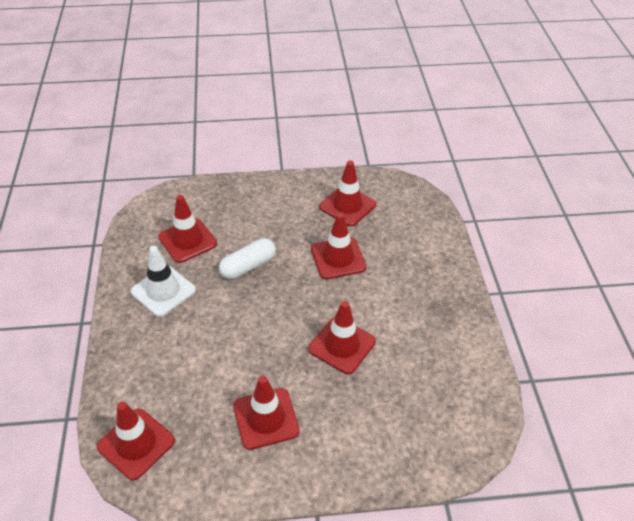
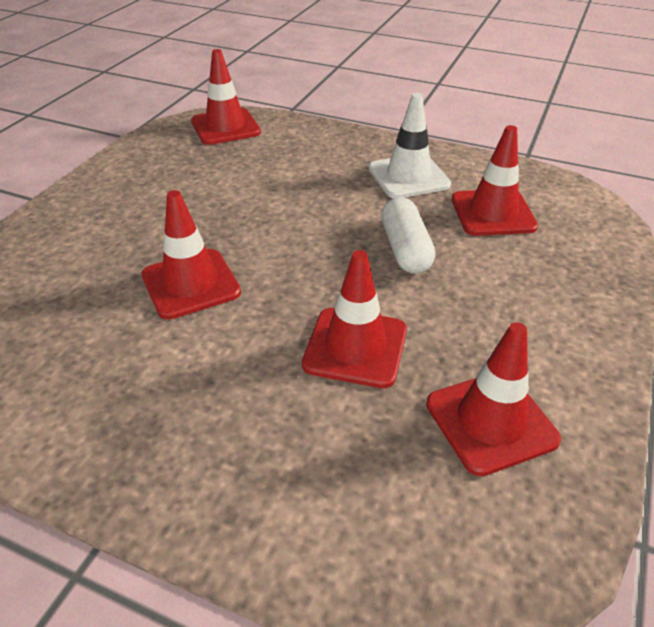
camera: 120 degrees right, 5 degrees down
(266, 418) = (164, 196): red traffic cone -> none

